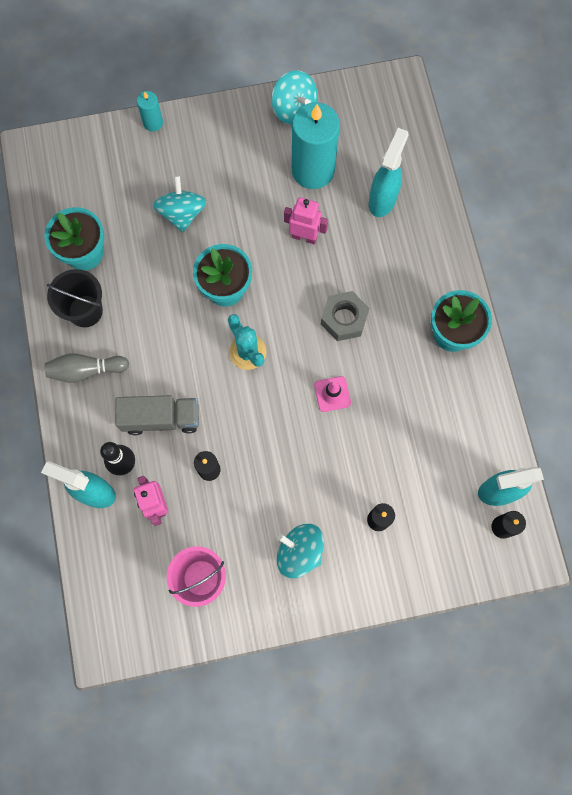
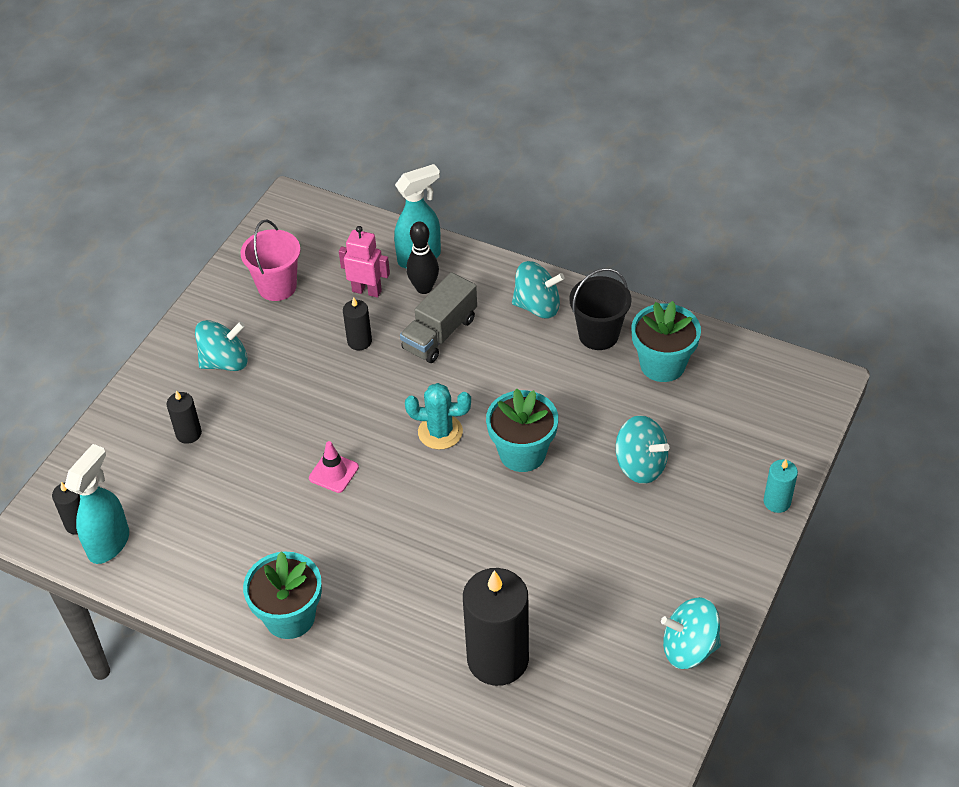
camera: 130 degrees right, 25 degrees down
(86, 370) = (537, 306): grey bowling pin -> turquoise spinning top
(304, 237) = (519, 555): pink robot -> none
(313, 170) = (593, 615): turquoise candle -> none
(344, 319) = (397, 531): grey nut -> none
(382, 200) = (498, 659): turquoise spray bottle -> black candle

